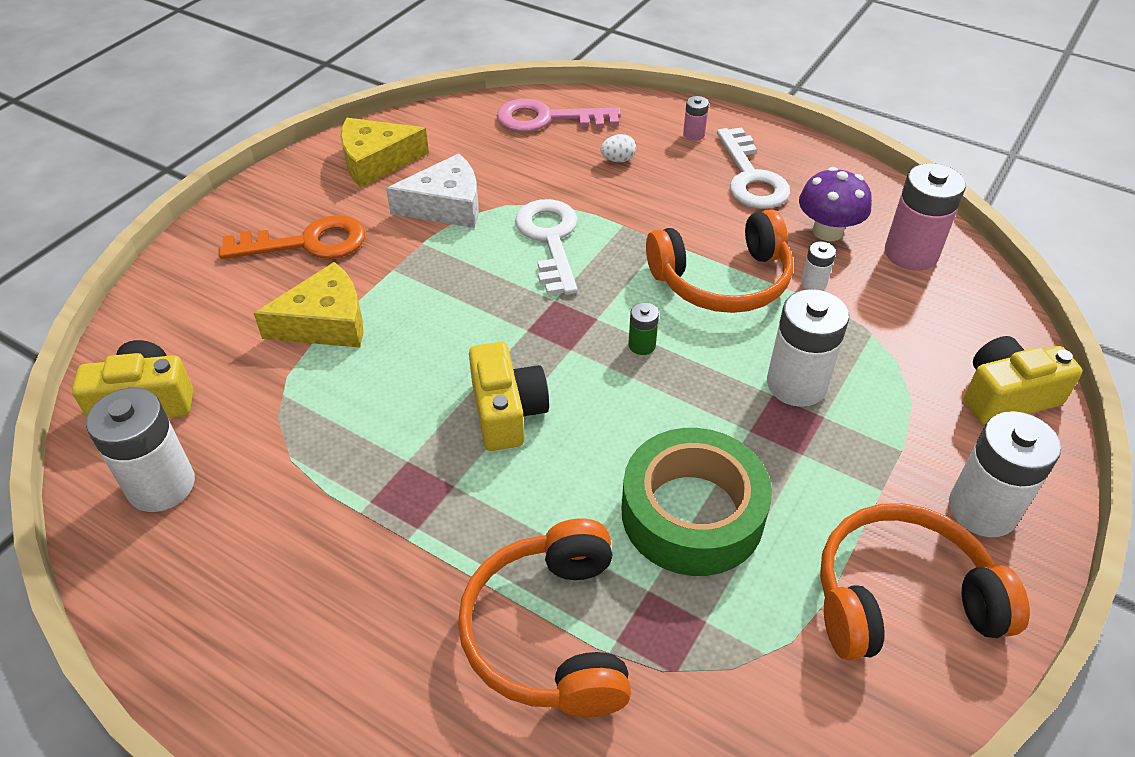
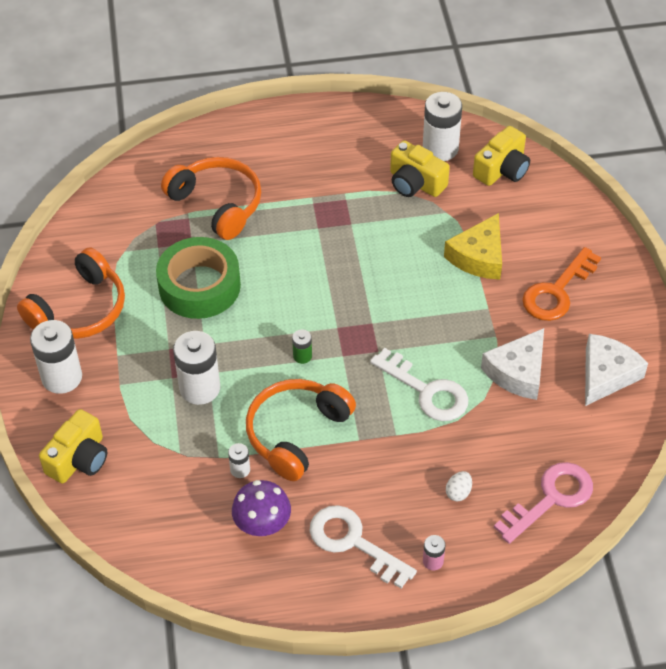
camera: 140 degrees right, 5 degrees up
(376, 161) = (606, 375): yellow cheese -> white cheese
(507, 412) = (332, 274): yellow camera -> yellow camera (415, 183)
(911, 253) = (194, 542): pink battery -> none

